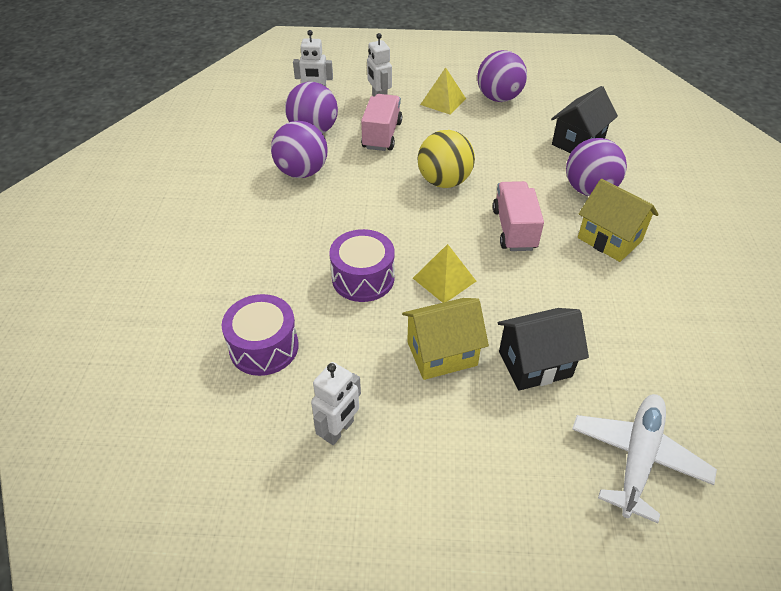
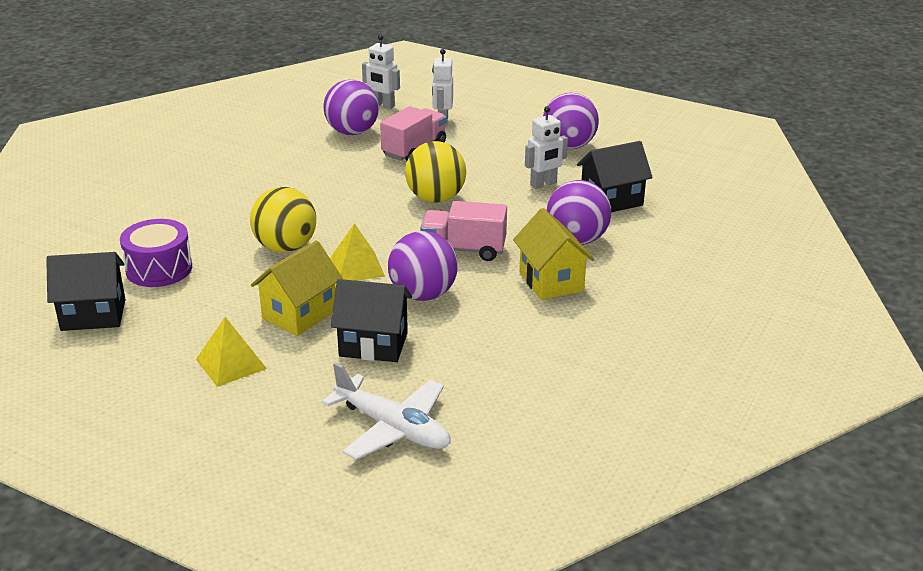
camera: 25 degrees right, 15 degrees down
(243, 433) = (93, 315): none -> black house
(302, 172) = (310, 160): purple ball -> purple ball (423, 295)
(339, 430) = (166, 335): white robot -> white robot (543, 184)
(363, 278) = (285, 247): purple drum -> yellow ball
(442, 353) = (299, 314): yellow house -> yellow house turned 60 degrees counterclockwise
(443, 101) = (506, 136): yellow pyramid -> yellow pyramid (231, 364)
(514, 229) = (463, 250): pink truck -> pink truck turned 105 degrees counterclockwise
(637, 457) = (393, 428): white plane -> white plane turned 75 degrees clockwise

